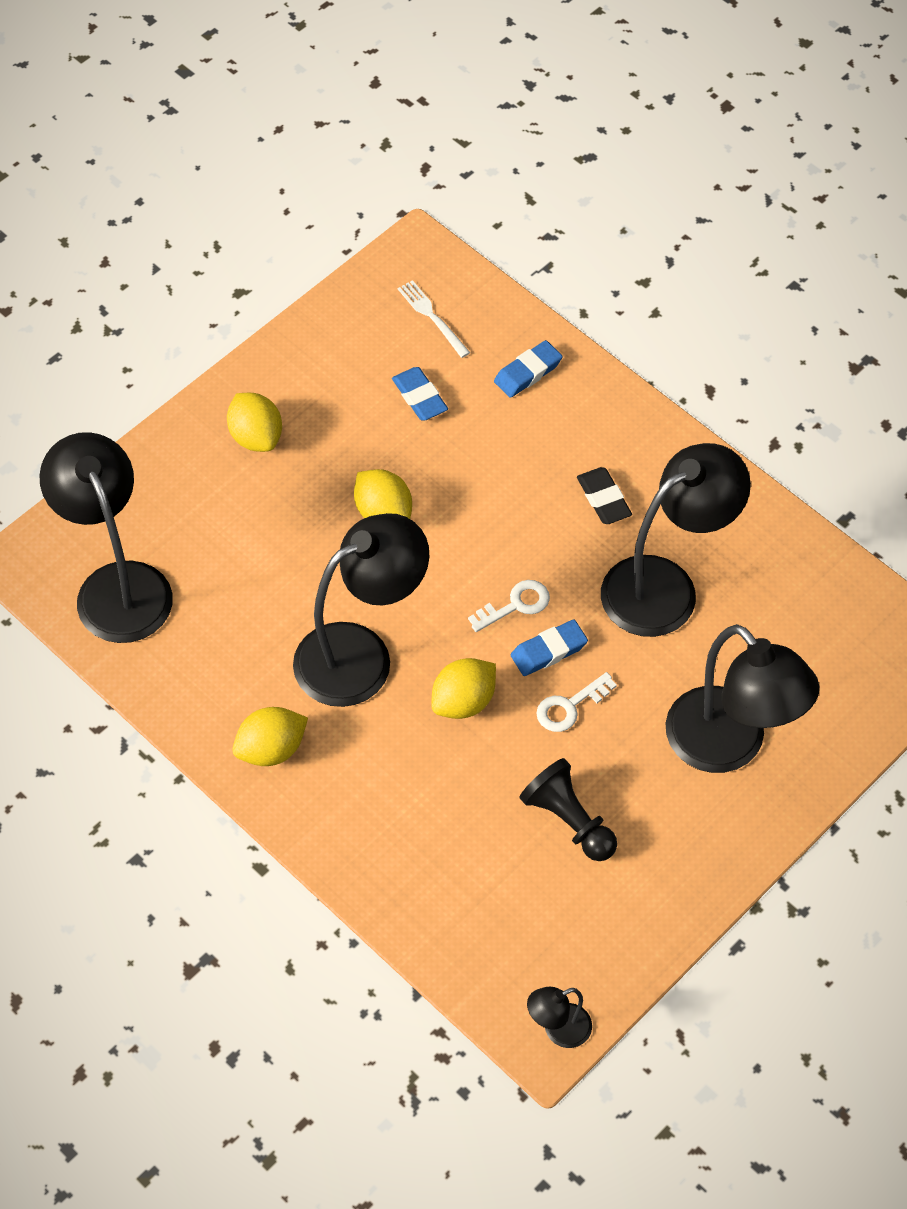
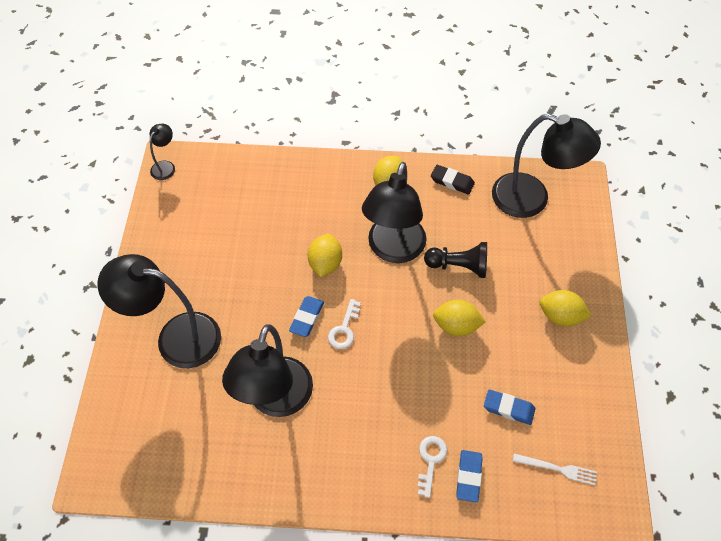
camera: 140 degrees right, 0 degrees up
(569, 706) = (272, 298): white key -> white key (430, 461)
(569, 820) = (229, 247): black pawn -> black pawn (458, 266)
(603, 499) = (352, 427): black eraser -> black eraser (452, 181)

